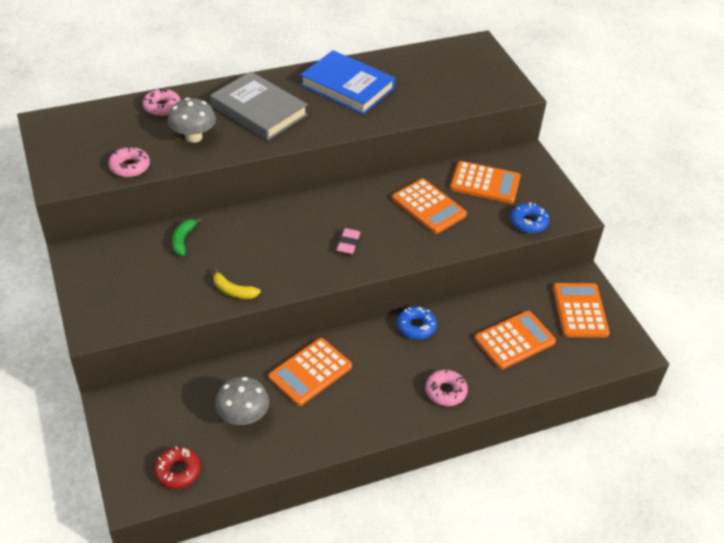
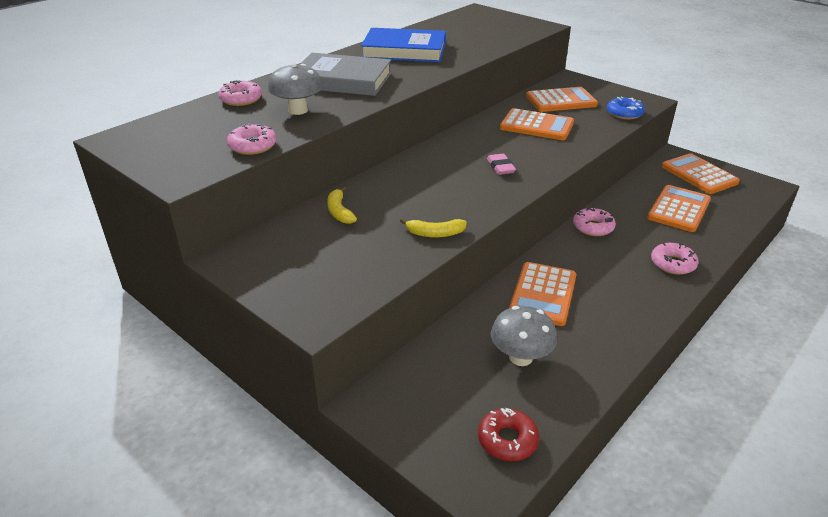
camera: 25 degrees left, 10 degrees down
(183, 240) = (339, 212): green banana -> yellow banana
(416, 327) = (593, 227): blue donut -> pink donut

